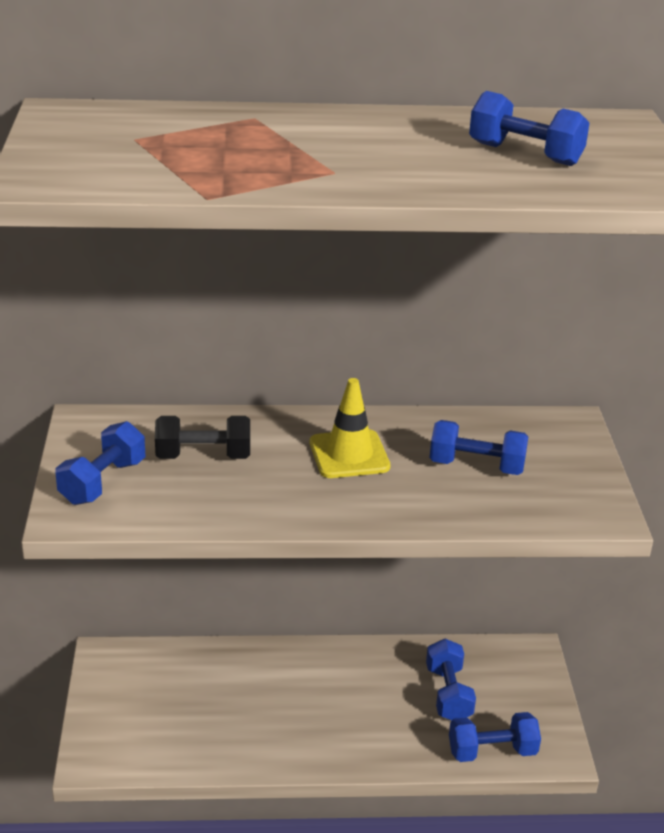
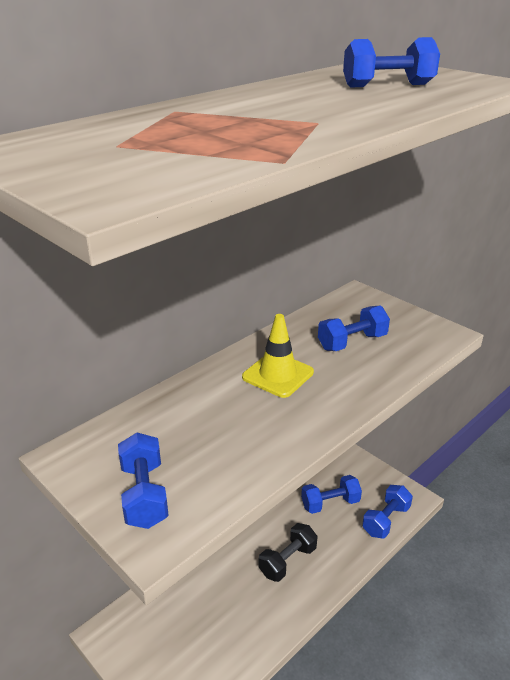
camera: 40 degrees left, 0 degrees up
(203, 456) = (190, 430): black dumbbell -> black dumbbell (287, 561)
(448, 694) = (330, 503): blue dumbbell -> blue dumbbell turned 60 degrees counterclockwise

